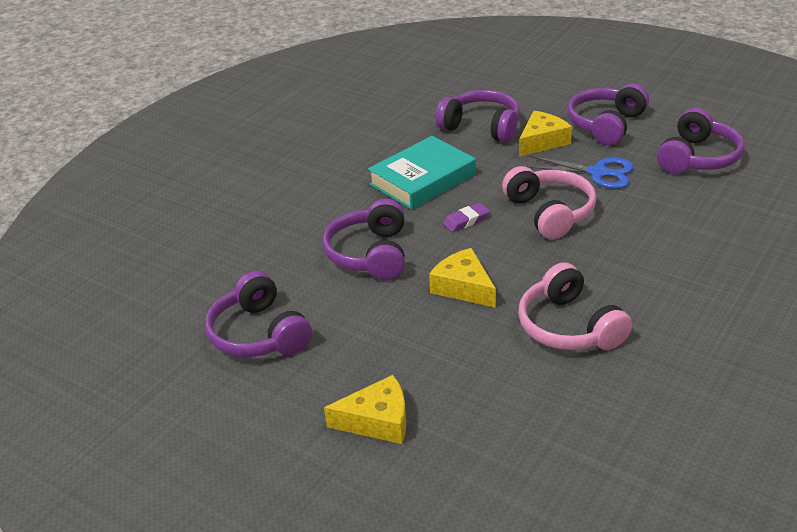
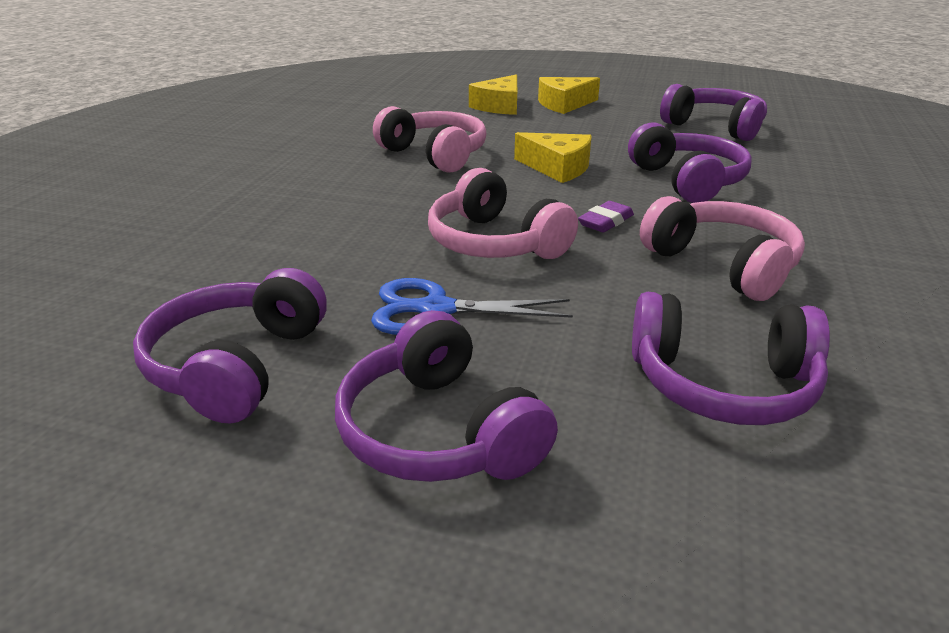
camera: 160 degrees right, 5 degrees down
(422, 179) = (722, 265): turquoise book -> pink headphones
(542, 141) = (568, 363): yellow cheese -> yellow cheese (499, 106)
(606, 125) = (439, 431): purple headphones -> purple headphones turned 135 degrees clockwise

